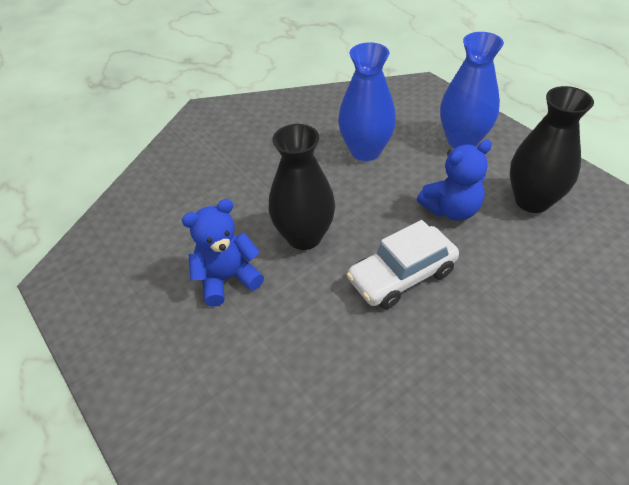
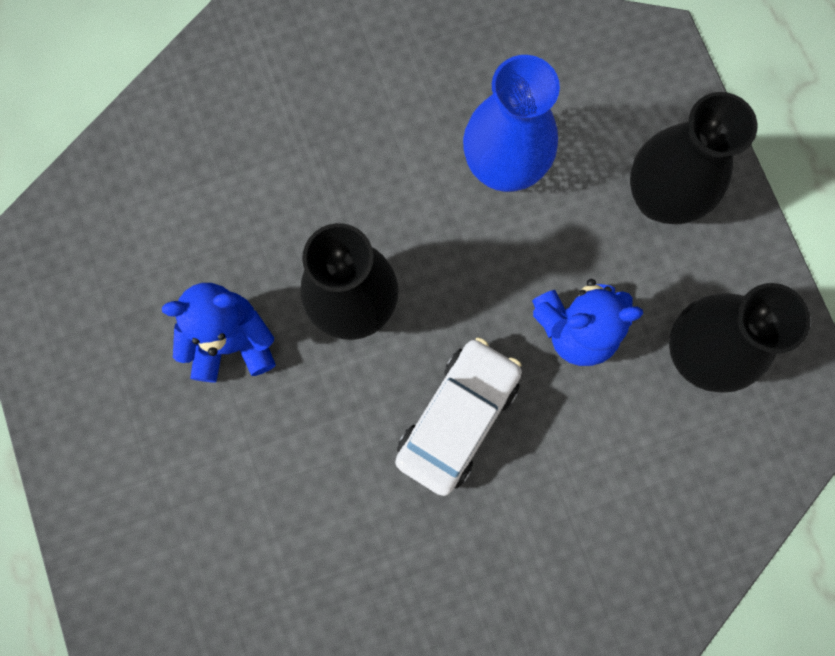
camera: 15 degrees right, 30 degrees up
(402, 276) = (458, 418): white car -> white car turned 135 degrees clockwise
(462, 141) = (660, 198): blue vase -> black vase

